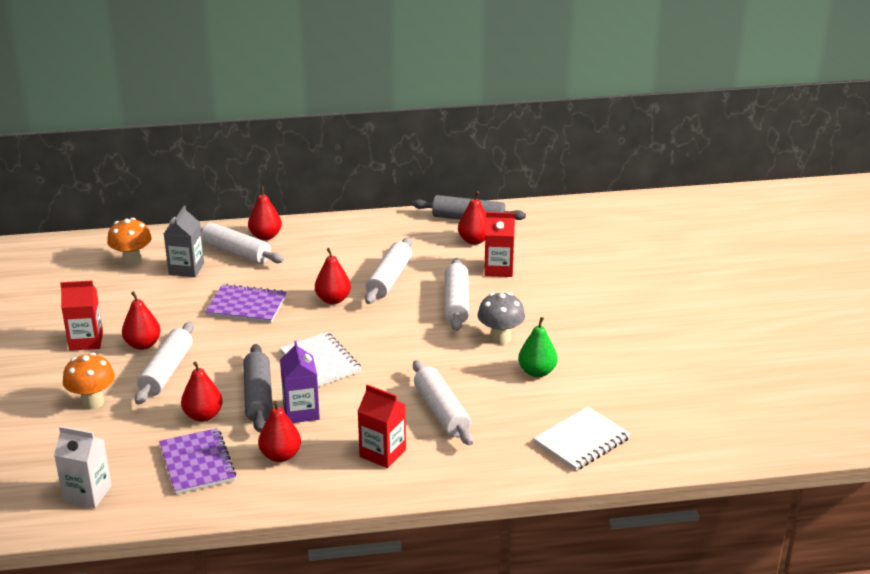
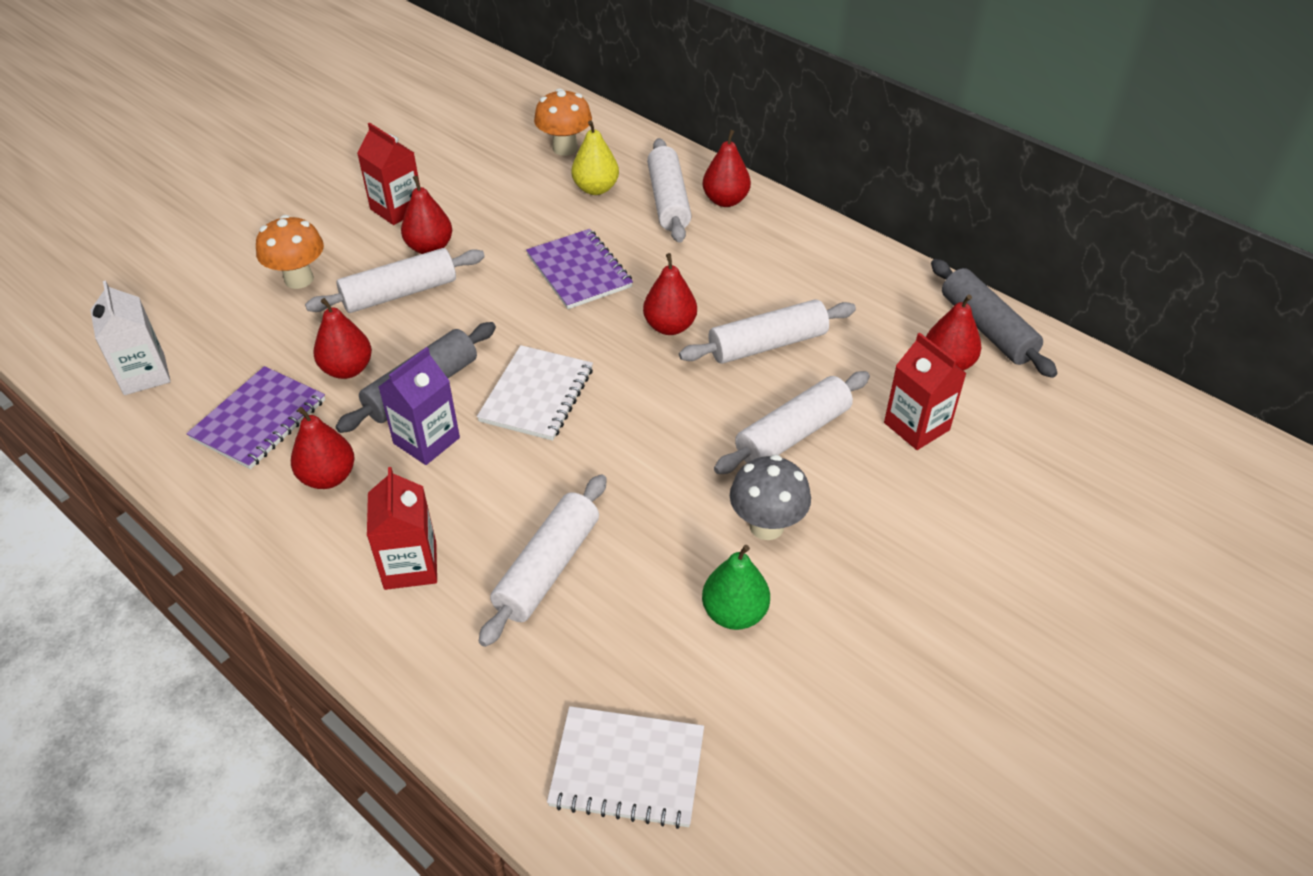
camera: 50 degrees right, 15 degrees up
(186, 269) = (596, 188): grey carton -> yellow pear

